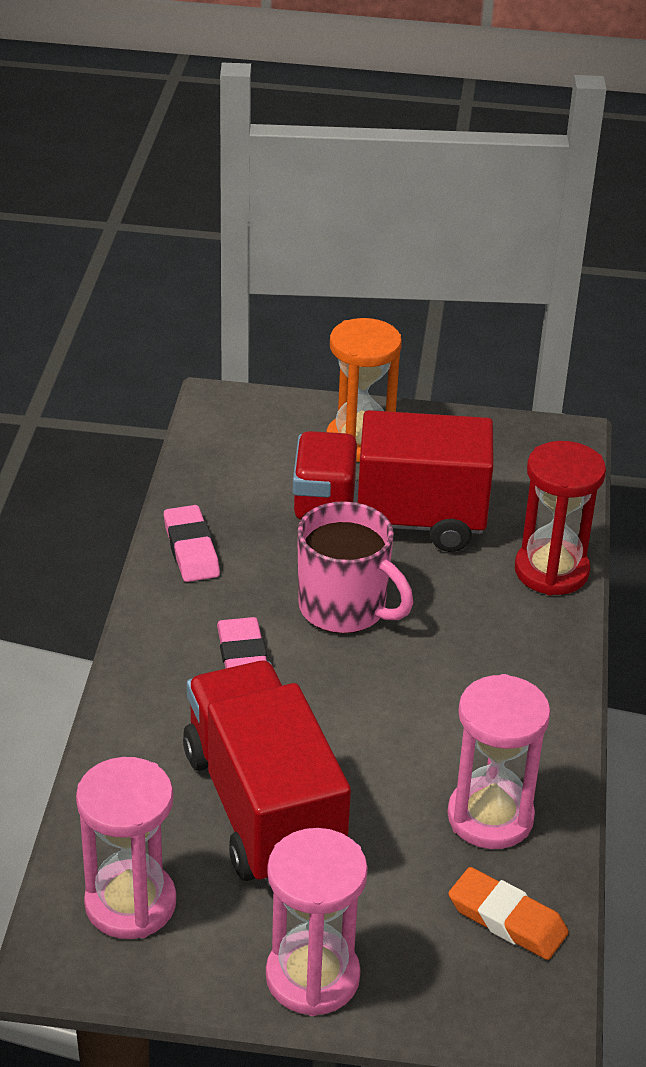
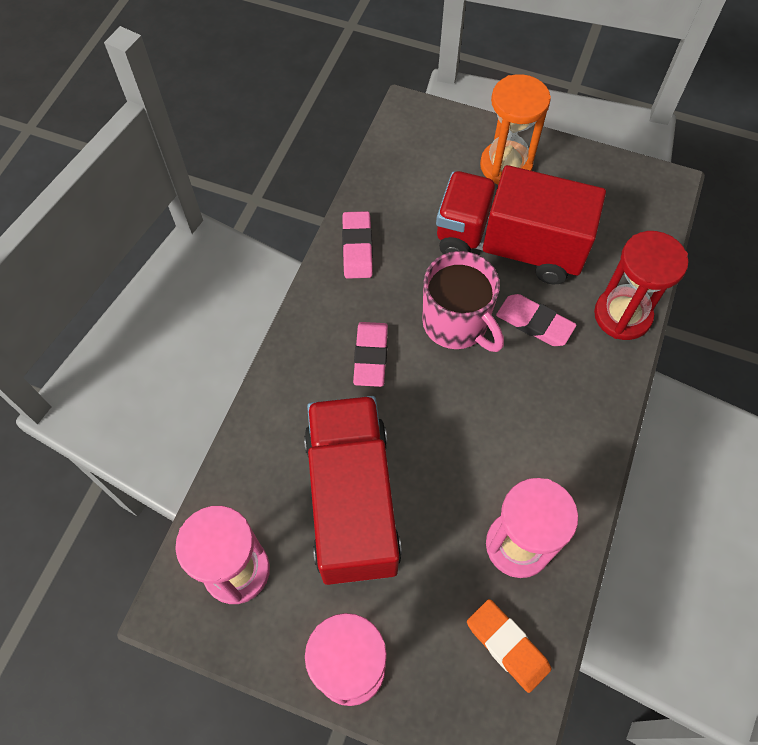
camera: 15 degrees right, 25 degrees up
(444, 594) = (534, 323): none -> pink eraser

